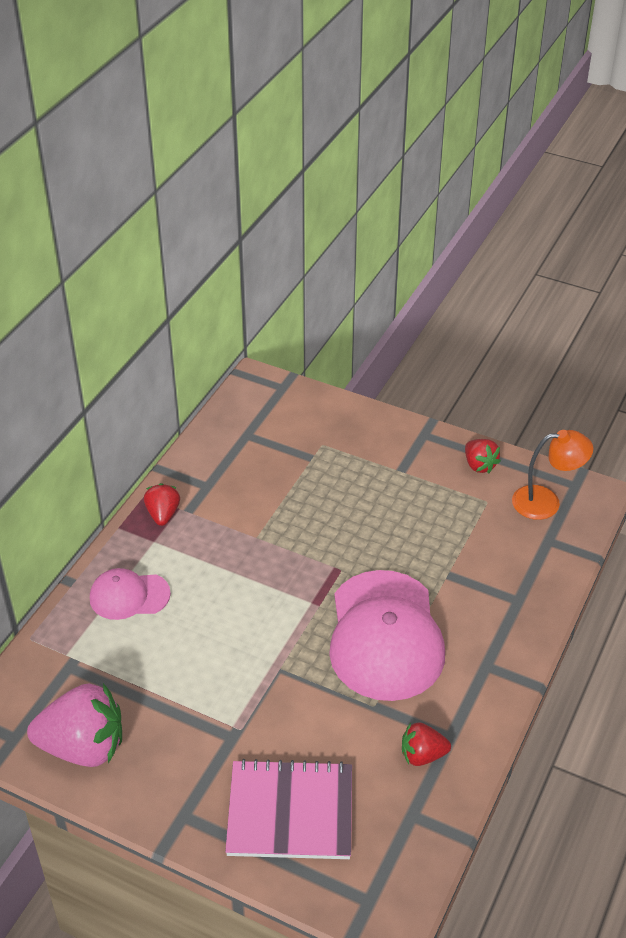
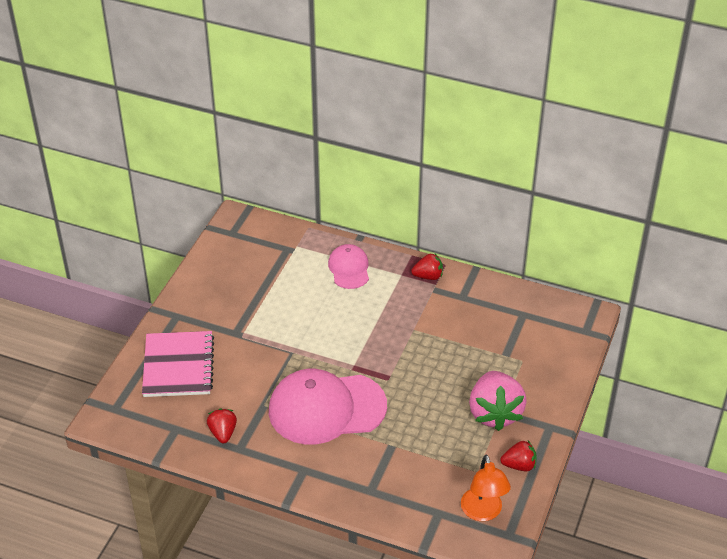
camera: 85 degrees right, 0 degrees up
(83, 747) = (225, 264): pink strawberry -> pink strawberry (494, 413)
(479, 465) = (519, 465): red strawberry -> red strawberry turned 150 degrees counterclockwise

